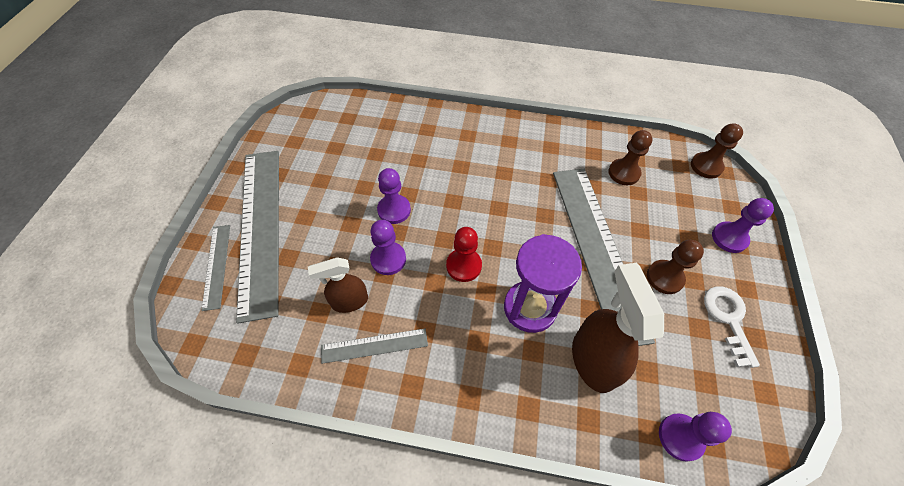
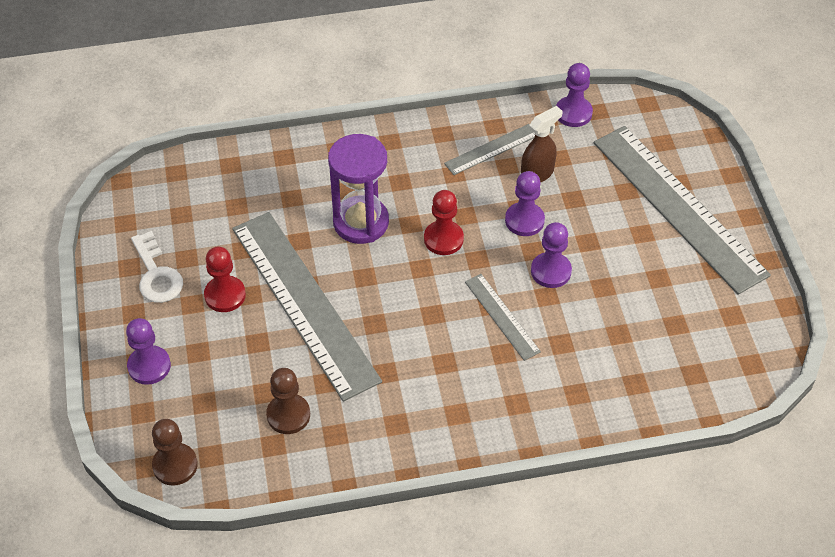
camera: 160 degrees right, 5 degrees down
(217, 265) = (687, 162): grey ruler -> grey ruler (502, 316)
(593, 359) = (288, 199): brown spray bottle -> none
(664, 277) = (225, 295): brown pawn -> red pawn
(680, 437) = (204, 168): purple pawn -> purple pawn (573, 113)

